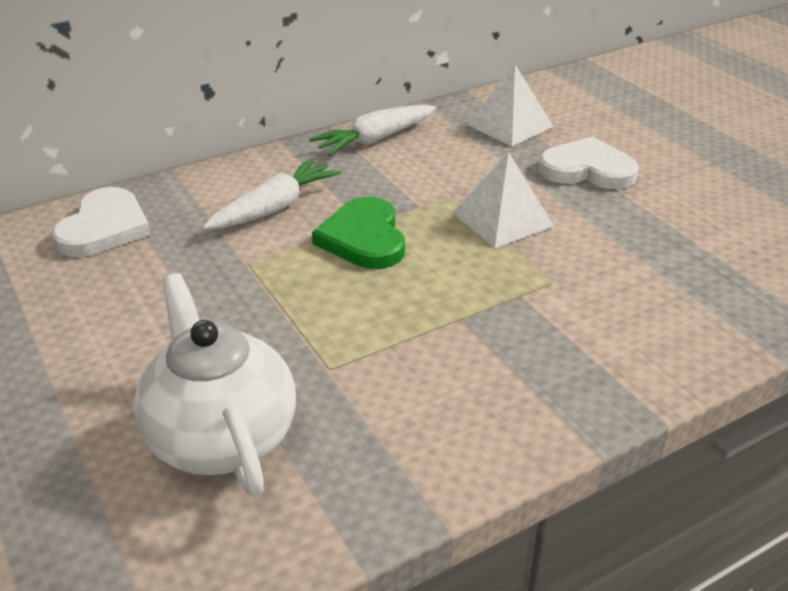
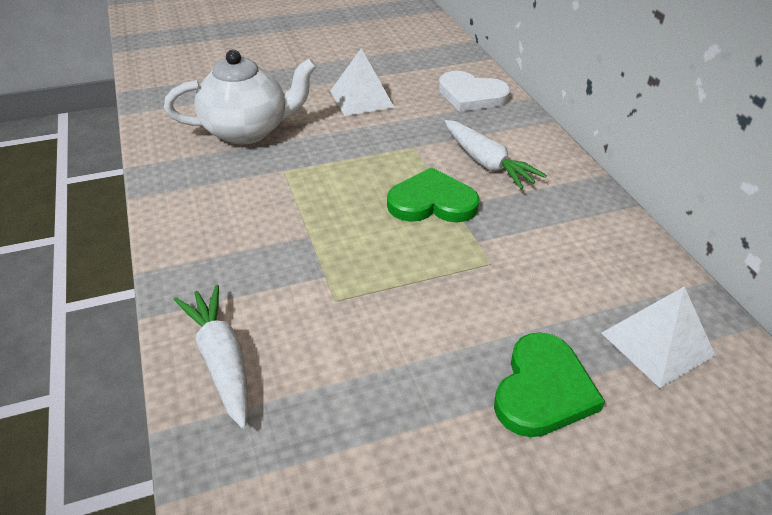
camera: 100 degrees right, 5 degrees up
(374, 140) = (609, 230): white carrot -> white carrot (221, 360)
(503, 219) = (445, 290): white pyramid -> white pyramid (361, 99)
(587, 169) = (543, 389): white heart -> green heart

